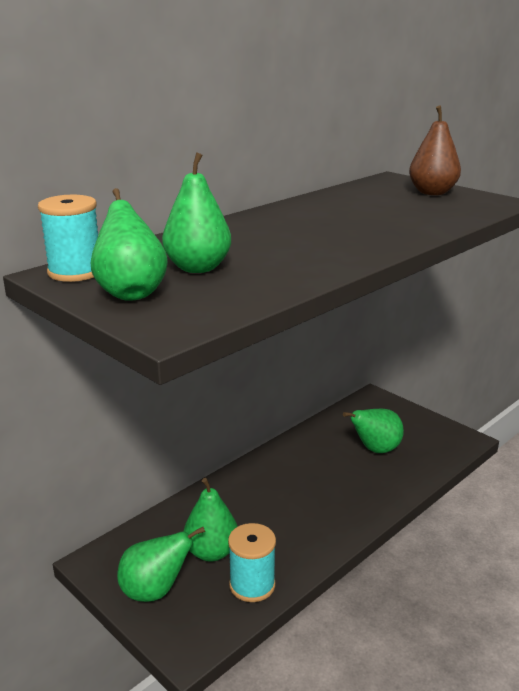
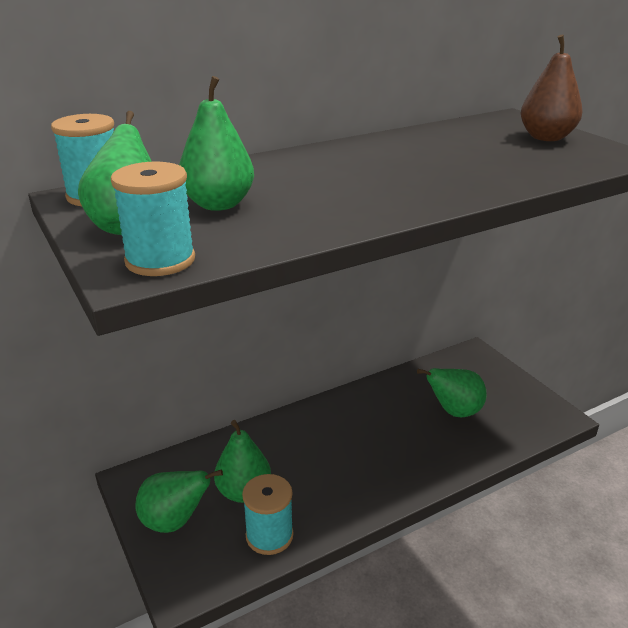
camera: 15 degrees right, 5 degrees up
(185, 316) = (160, 260): none -> turquoise spool

